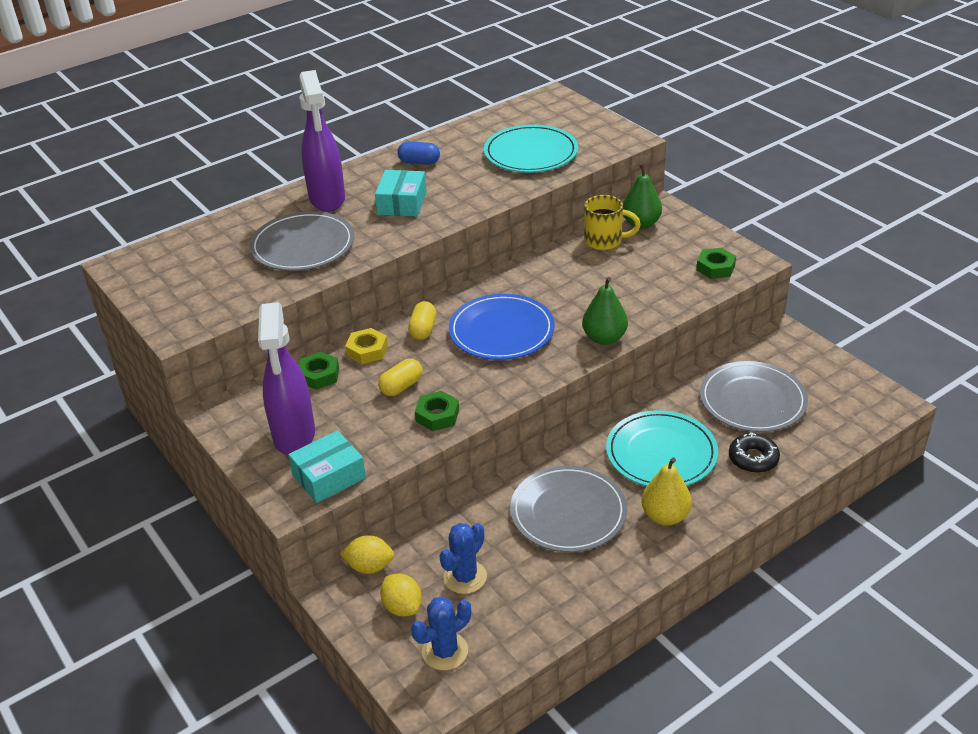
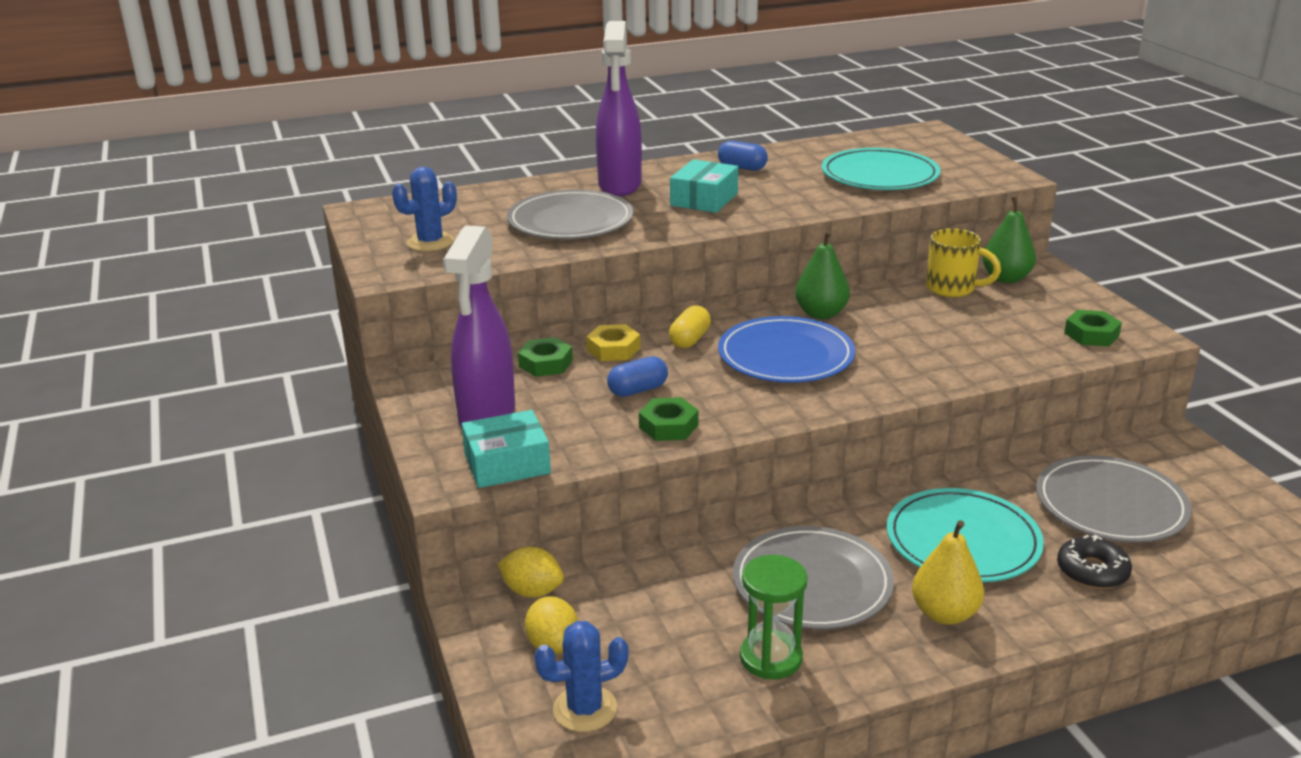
camera: 15 degrees right, 10 degrees down
(401, 386) = (638, 390): yellow capsule -> blue capsule
(465, 577) = (647, 628): blue cactus -> blue cactus (430, 242)
(559, 579) = (771, 658): none -> green hourglass
(604, 338) = (915, 383): green pear -> green pear (821, 314)

